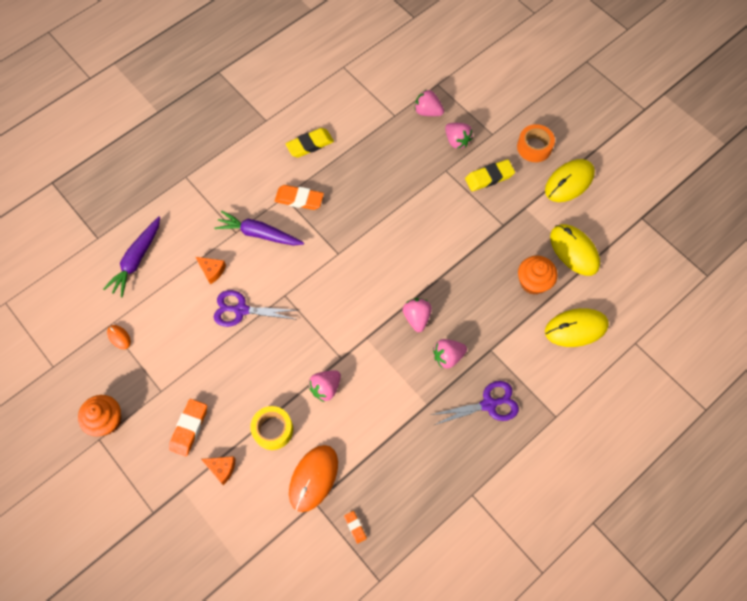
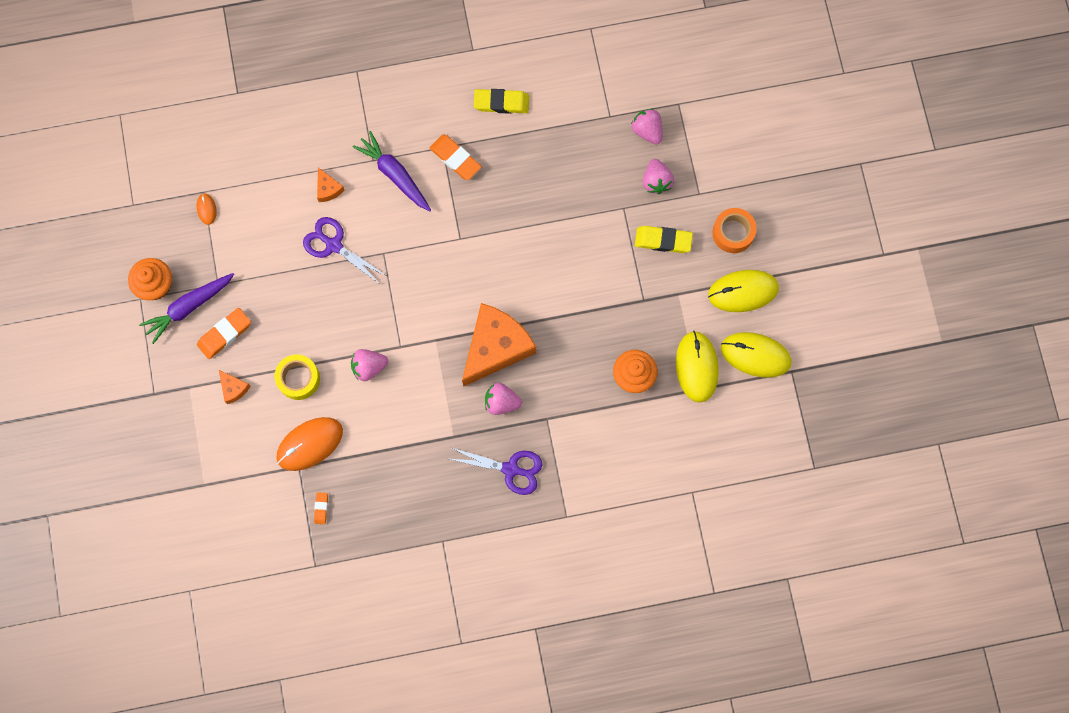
camera: 30 degrees right, 10 degrees up
(136, 260) = (263, 137): purple carrot -> purple carrot (189, 307)
(416, 317) = (496, 347): pink strawberry -> orange cheese
(576, 328) = (643, 445): yellow mouse -> yellow mouse (755, 355)

